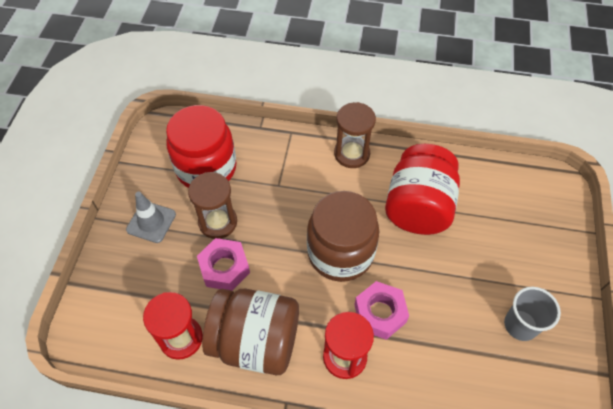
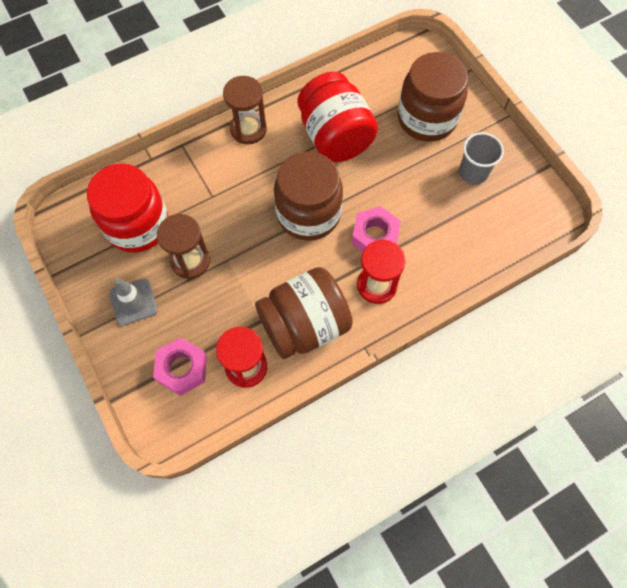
camera: 40 degrees left, 10 degrees up
(224, 268) = (230, 291): pink nut -> pink nut (182, 369)
(515, 247) = (427, 118): none -> brown jar

